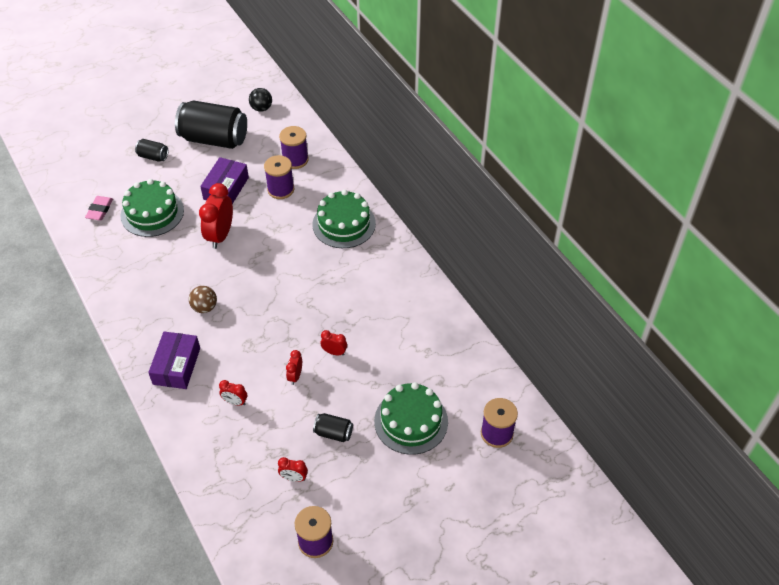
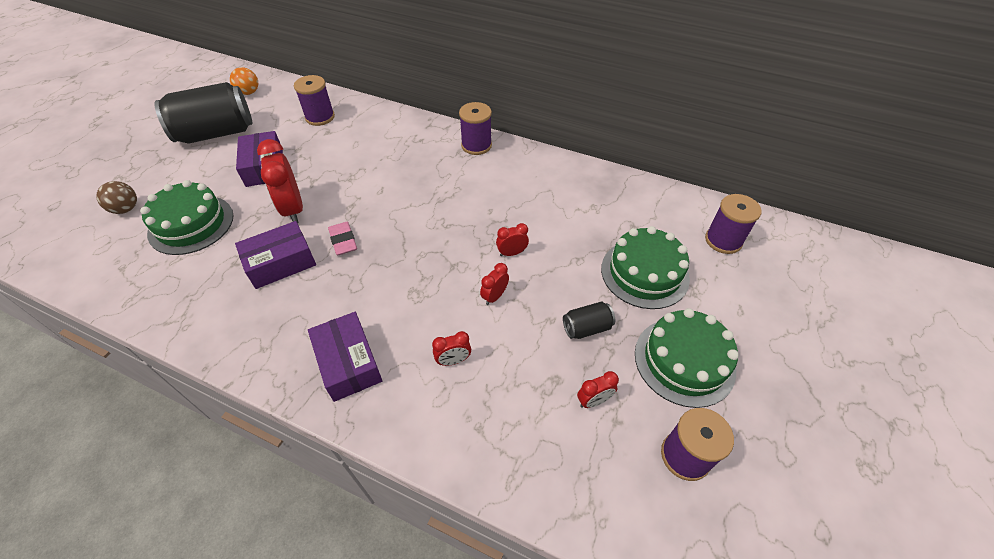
camera: 35 degrees left, 0 degrees up
(100, 210) = (116, 251): pink eraser -> pink eraser (343, 241)
(153, 156) = (152, 174): black can -> none
(185, 274) = (281, 263): none -> purple box
(204, 307) = (332, 284): brown ball -> brown ball (126, 209)
(261, 108) = (249, 92): black ball -> orange ball
(281, 189) = (326, 145): purple spool -> purple spool (476, 145)
(295, 376) = (494, 296): red clock -> red clock turned 60 degrees clockwise
(344, 224) = (415, 145): green cake -> green cake (684, 361)

